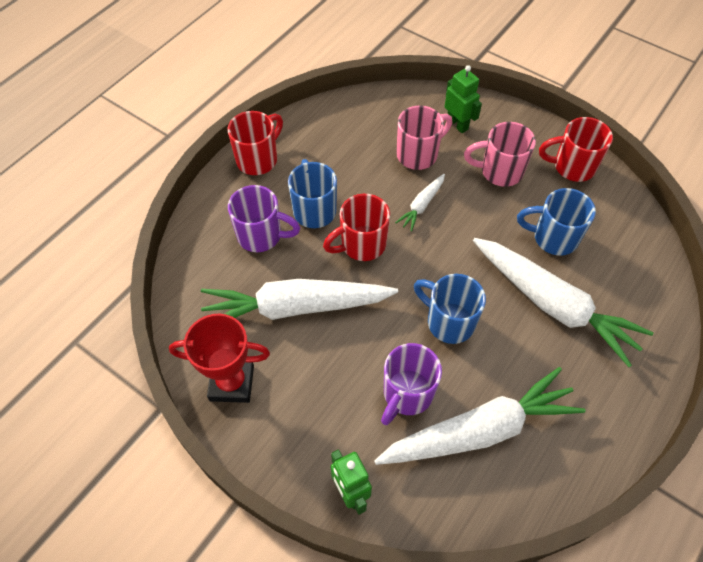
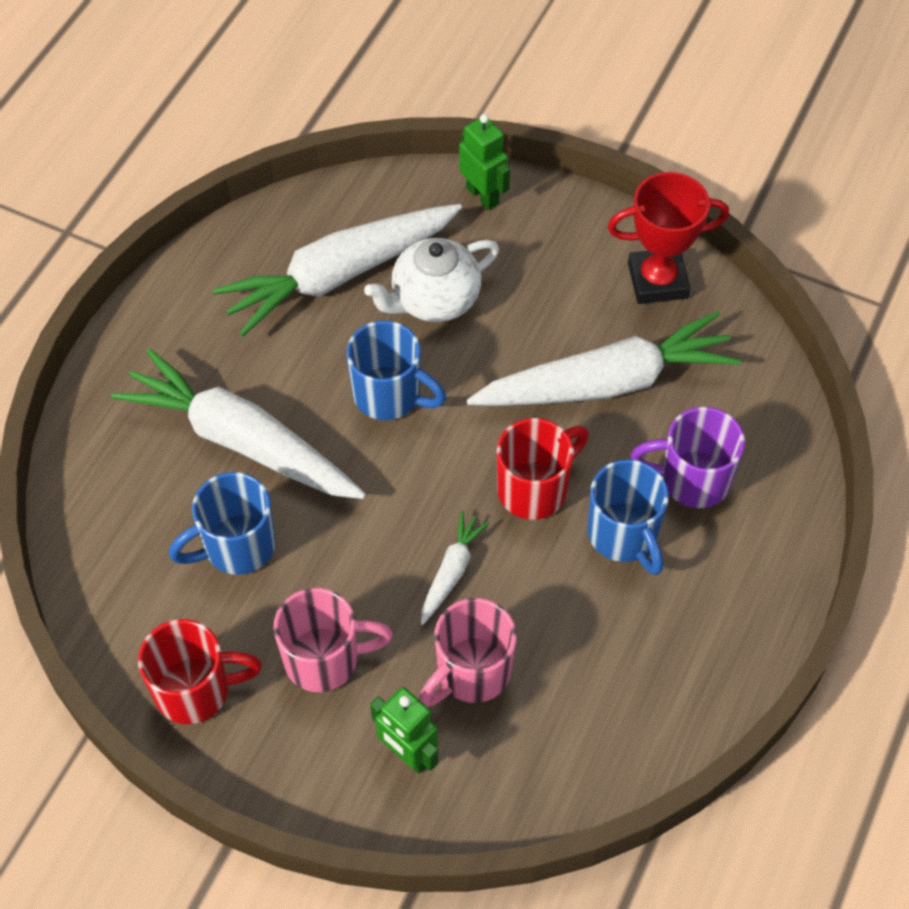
camera: 170 degrees right, 0 degrees up
(258, 159) = (748, 617): red mug -> none
(406, 394) = (434, 300): purple mug -> white teapot
(553, 238) = (236, 547): blue mug -> blue mug turned 150 degrees clockwise

